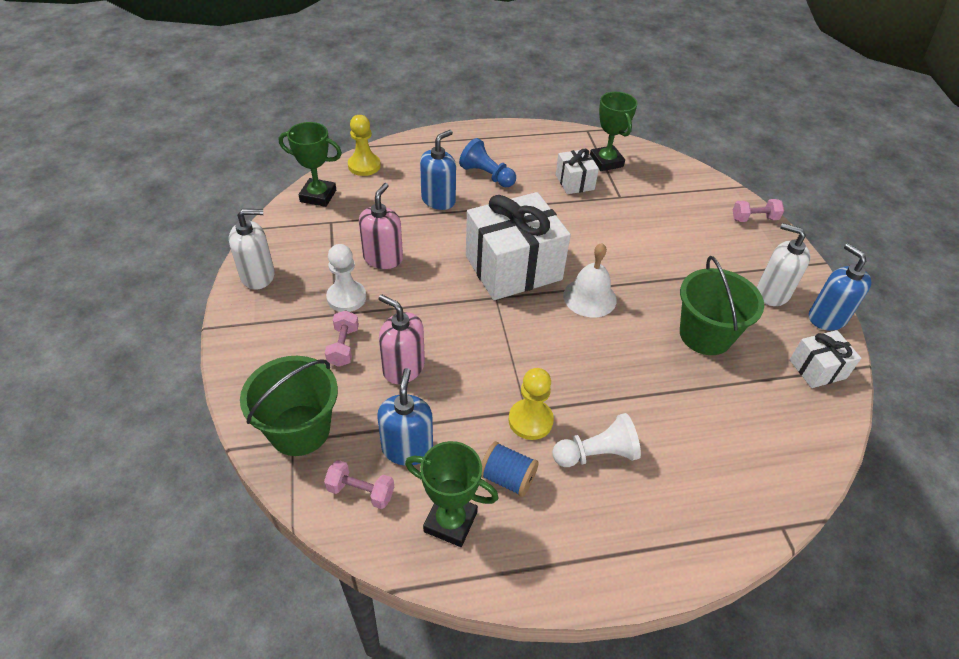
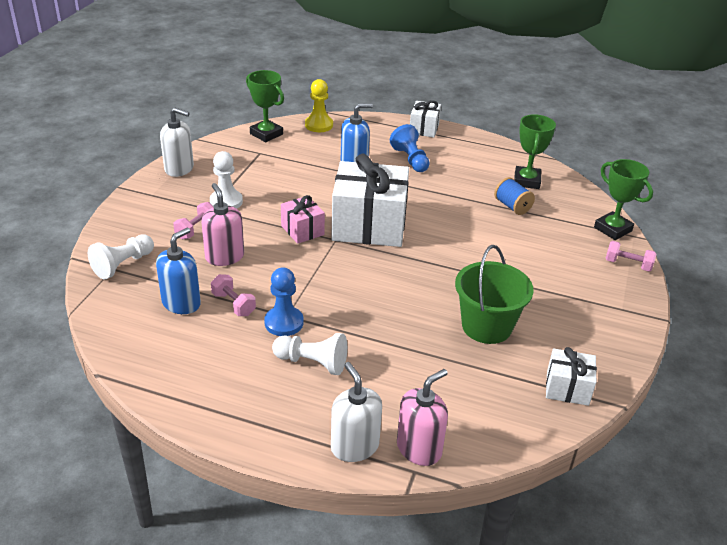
camera: 30 degrees right, 10 degrees down
(300, 430) = (123, 265): green bucket -> white pawn
(361, 492) = (128, 313): pink dumbbell -> pink dumbbell (233, 304)
(383, 258) = (275, 187): pink soap dispenser -> pink soap dispenser (419, 448)
(450, 521) = (169, 355): green trophy -> green trophy (613, 229)
(455, 300) = (302, 230): none -> pink gift
(507, 478) = (232, 348): blue spool -> blue spool (512, 206)
(530, 420) = (284, 323): yellow pawn -> blue pawn
(574, 182) = (482, 186): white gift -> white gift (424, 129)
(589, 297) = (412, 266): white bell -> none
(772, 293) = (584, 322): white soap dispenser -> white soap dispenser (354, 446)
(826, 318) = (619, 358): blue soap dispenser -> none

